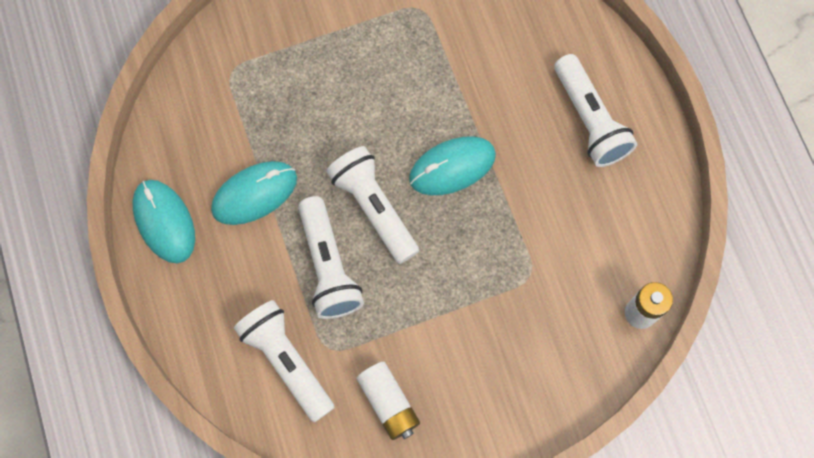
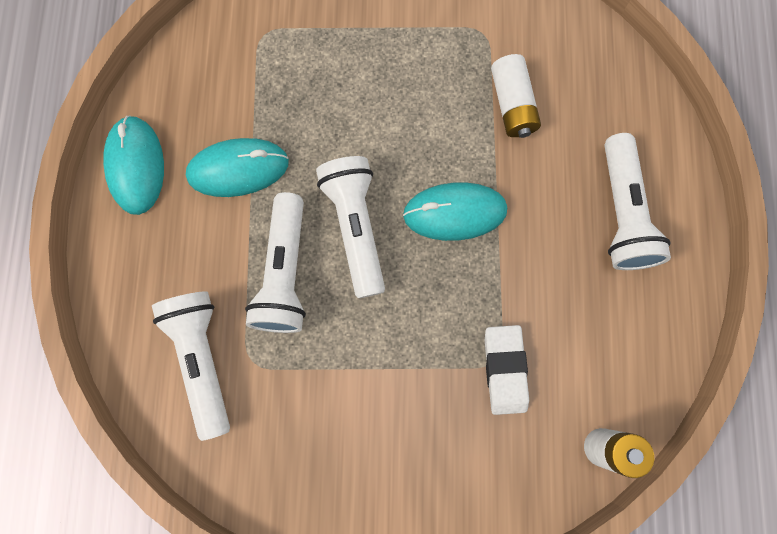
camera: 20 degrees right, 5 degrees up
(388, 403) = (291, 445): white battery -> white battery (512, 104)
(540, 280) = (504, 370): none -> white eraser

